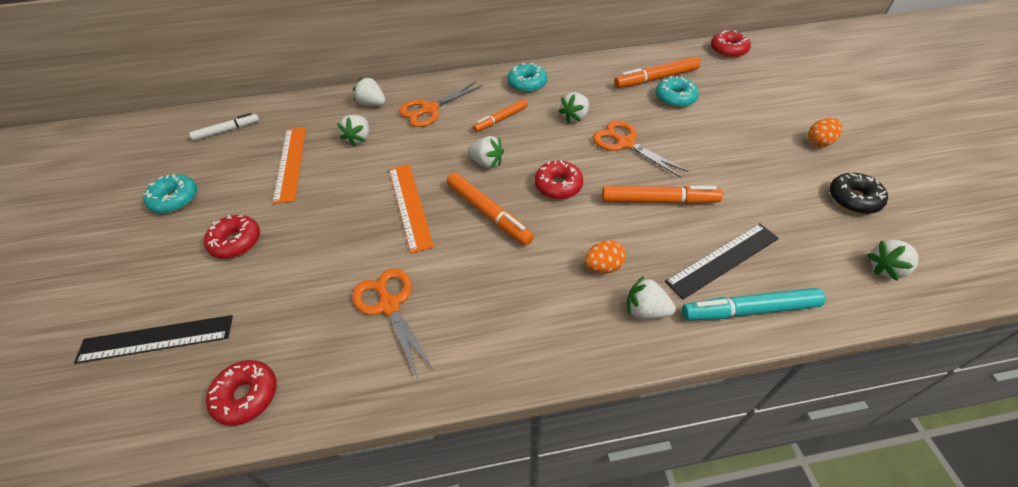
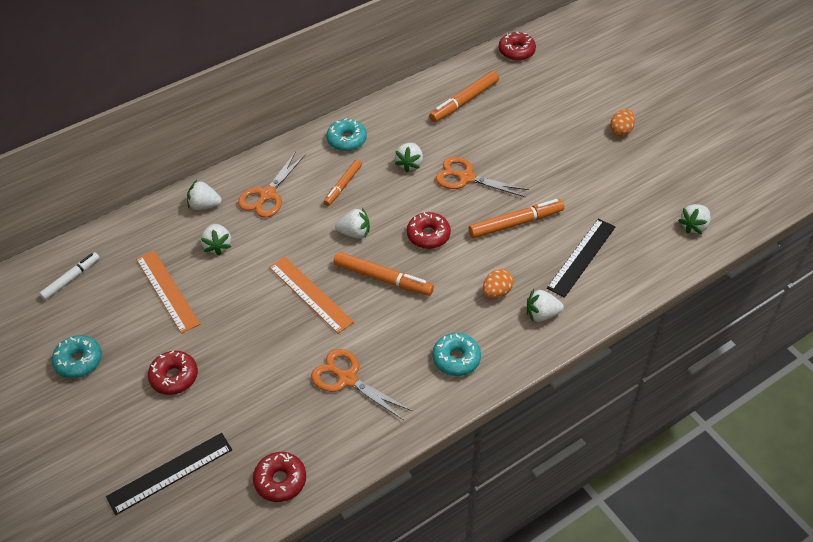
camera: 25 degrees left, 0 degrees up
(675, 98) = (489, 119): turquoise donut -> turquoise donut (456, 359)
(749, 310) = (612, 289): turquoise marker -> none
(853, 199) = (659, 176): black donut -> none

